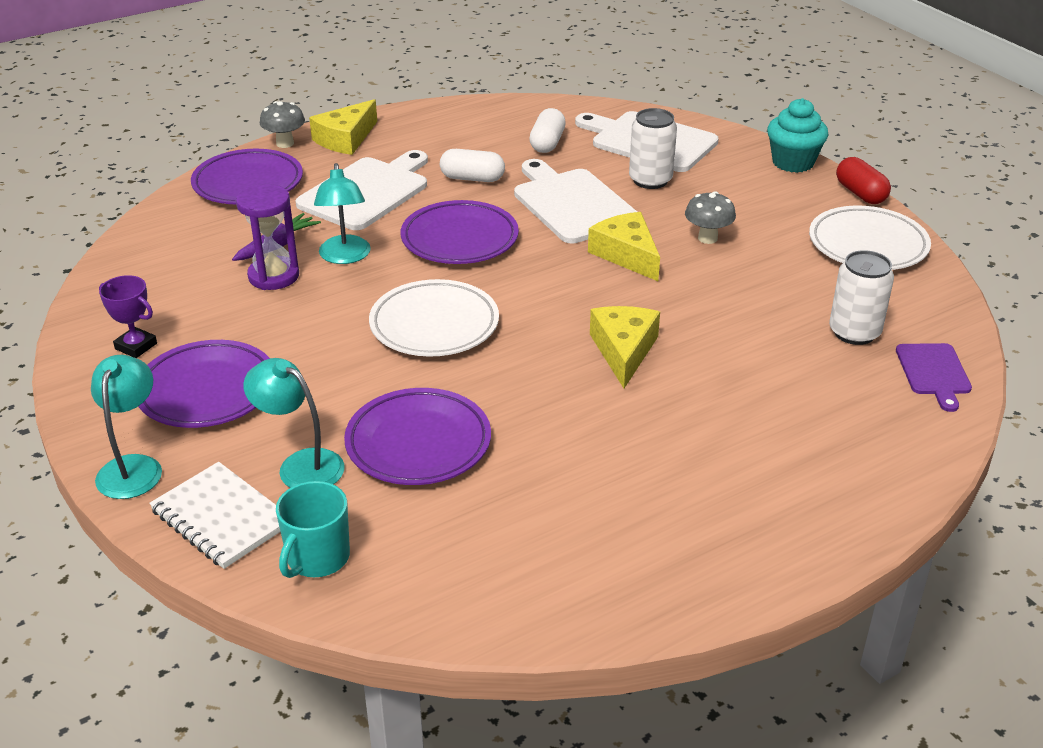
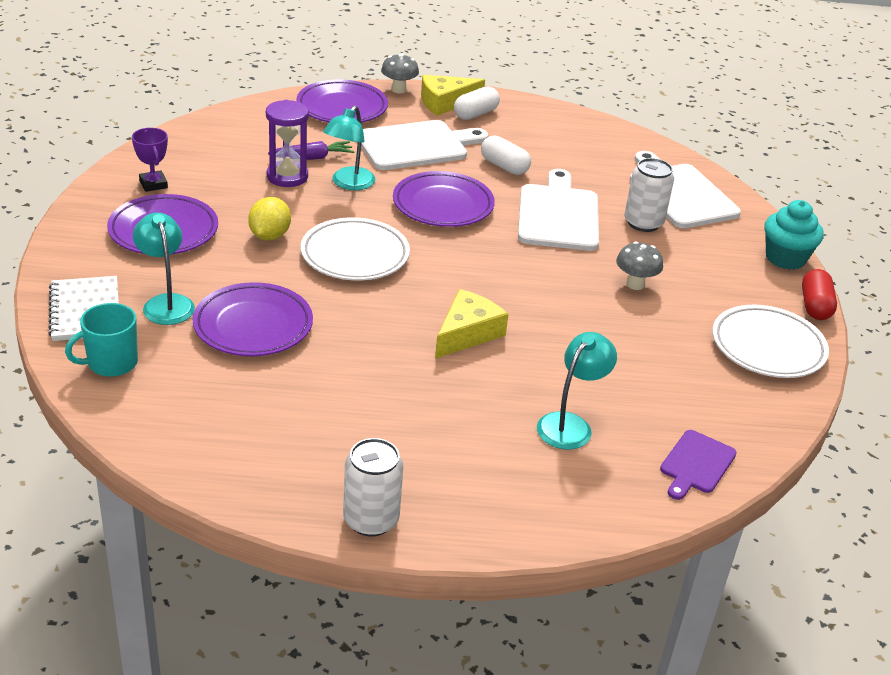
camera: 30 degrees right, 0 degrees up
(133, 467) = (71, 256): turquoise lamp -> turquoise lamp (570, 424)
(327, 344) = (269, 236): none -> yellow lemon
(547, 143) = (594, 163): white capsule -> white capsule (475, 114)
(626, 255) = (554, 268): yellow cheese -> none
(854, 332) = (667, 404): white can -> white can (371, 520)

